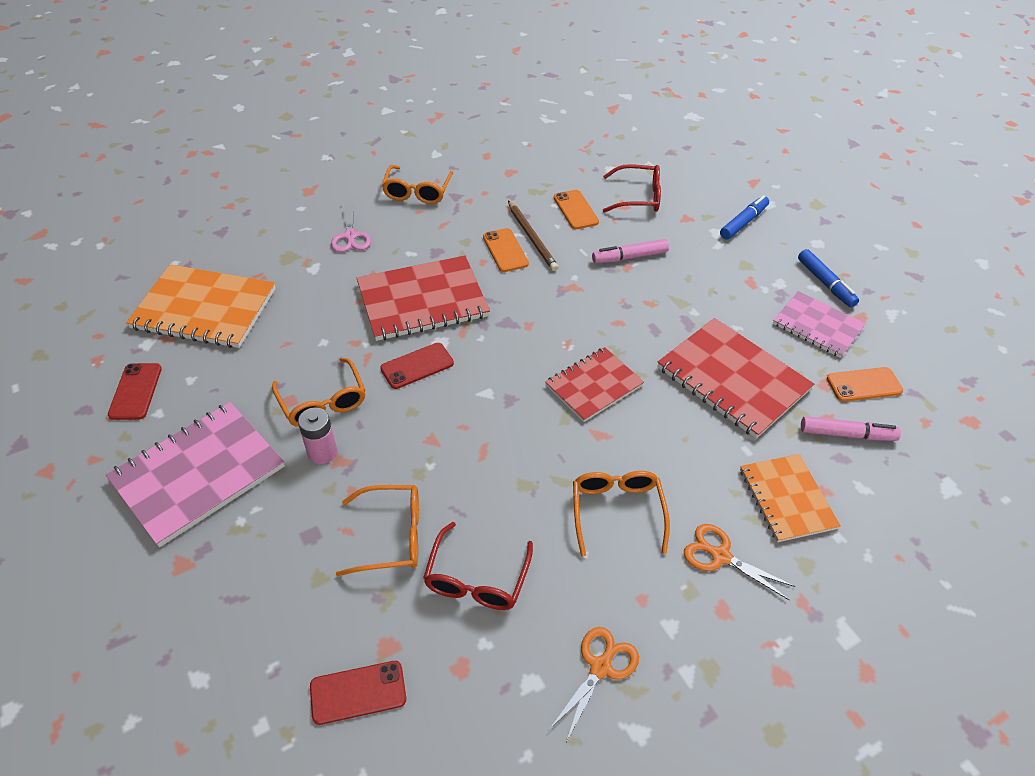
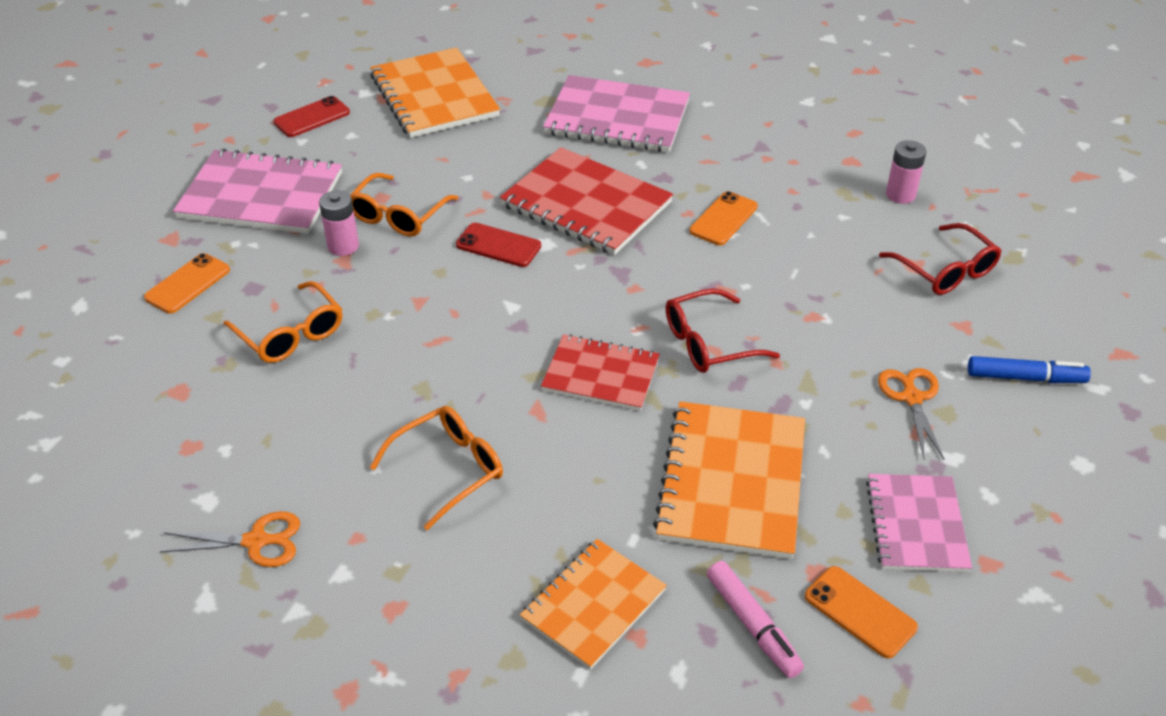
camera: 55 degrees right, 5 degrees down
(350, 236) = (617, 118): pink scissors -> pink notebook
(358, 692) = (125, 397): red phone -> none
(417, 192) = (733, 121): orange glasses -> none
(476, 579) = (288, 410): red glasses -> red glasses (708, 343)
(532, 237) = (767, 227): brown pencil -> none
(560, 173) = (900, 195): none -> pink battery
(575, 210) = (855, 235): orange phone -> orange phone (187, 284)
(629, 257) = (831, 311): pink marker -> none
(720, 556) = (461, 577): orange scissors -> orange scissors (912, 397)
(732, 379) = (732, 482): red notebook -> orange notebook
(825, 283) = (1009, 502): blue marker -> none

